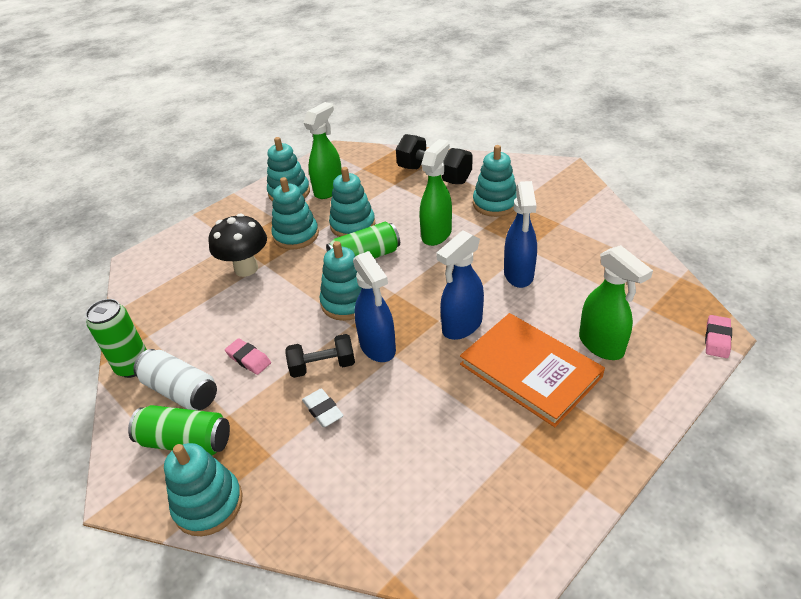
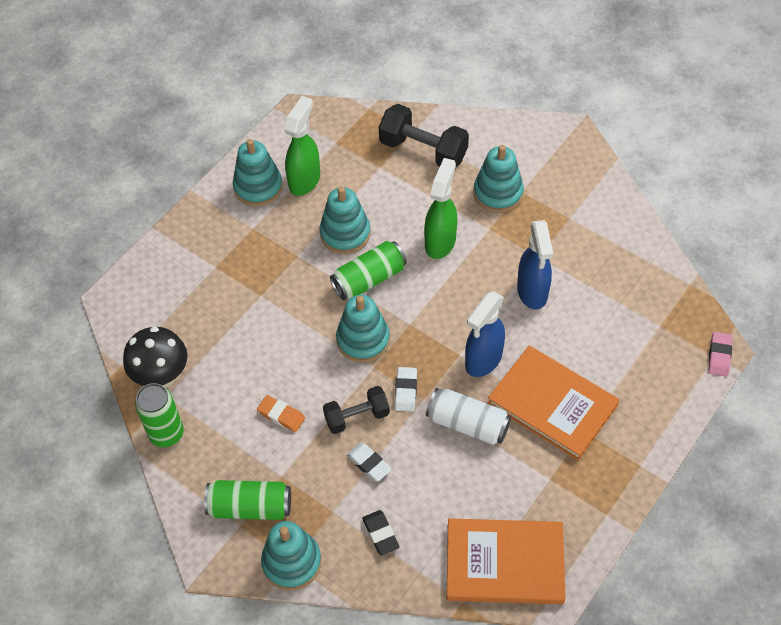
camera: 10 degrees left, 15 degrees up
(181, 391) = (226, 456): white can -> white can (467, 424)
(246, 268) = (242, 303): black mushroom -> black mushroom (162, 377)
(248, 359) = (281, 415): pink eraser -> orange eraser
(296, 235) = (284, 252): turquoise stacking toy -> none
(316, 484) = (380, 534): none -> black eraser
(378, 347) = (406, 391): blue spray bottle -> white eraser
(455, 533) = (504, 563): none -> orange book
(601, 345) = (616, 371): green spray bottle -> none

